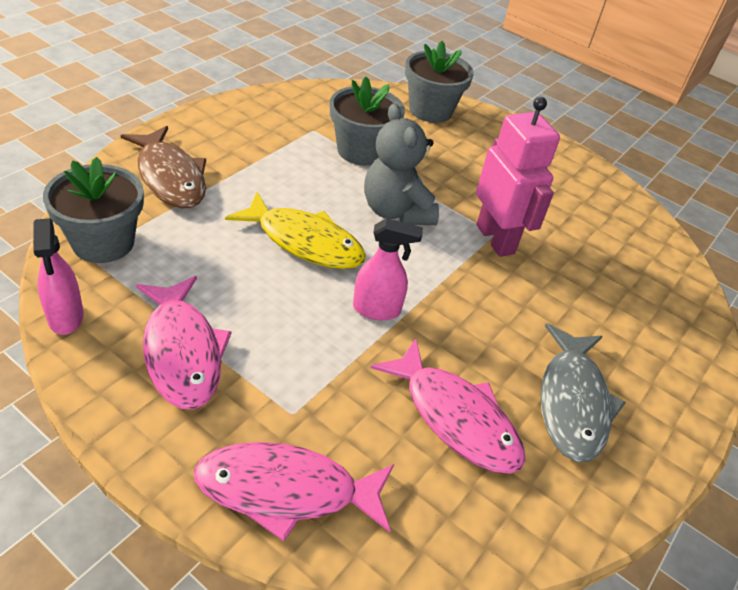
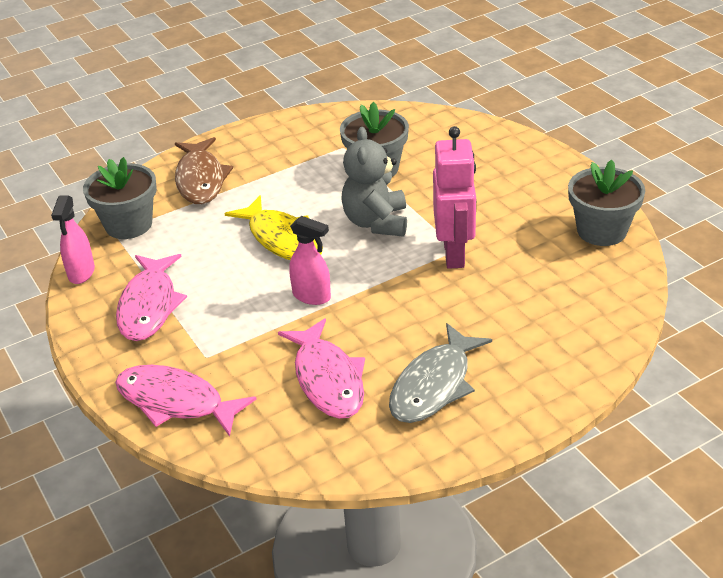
camera: 30 degrees right, 5 degrees down
(430, 110) = (468, 134): grey flower pot -> grey flower pot (601, 231)

